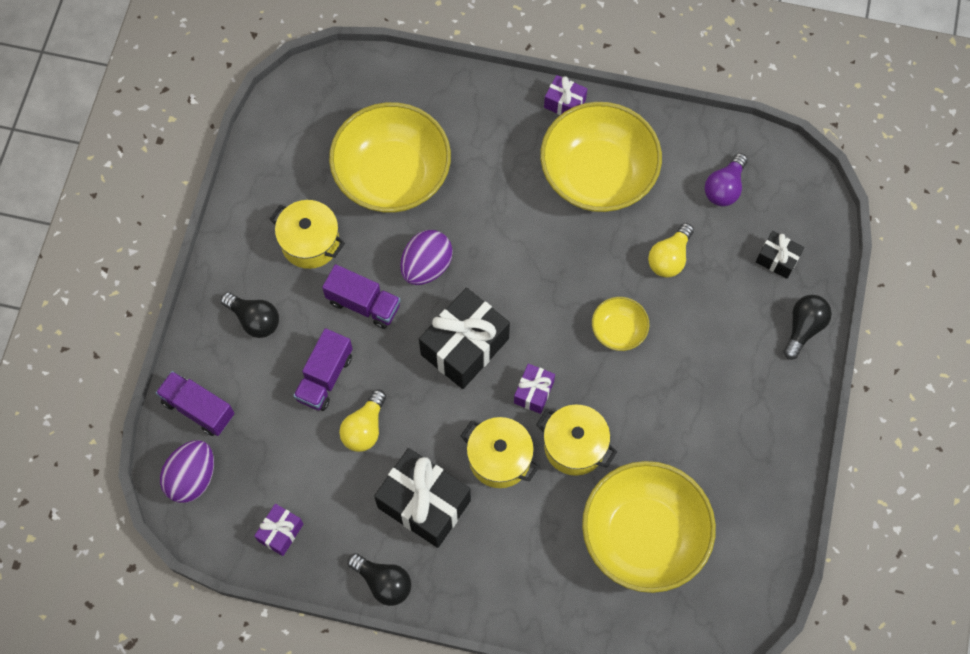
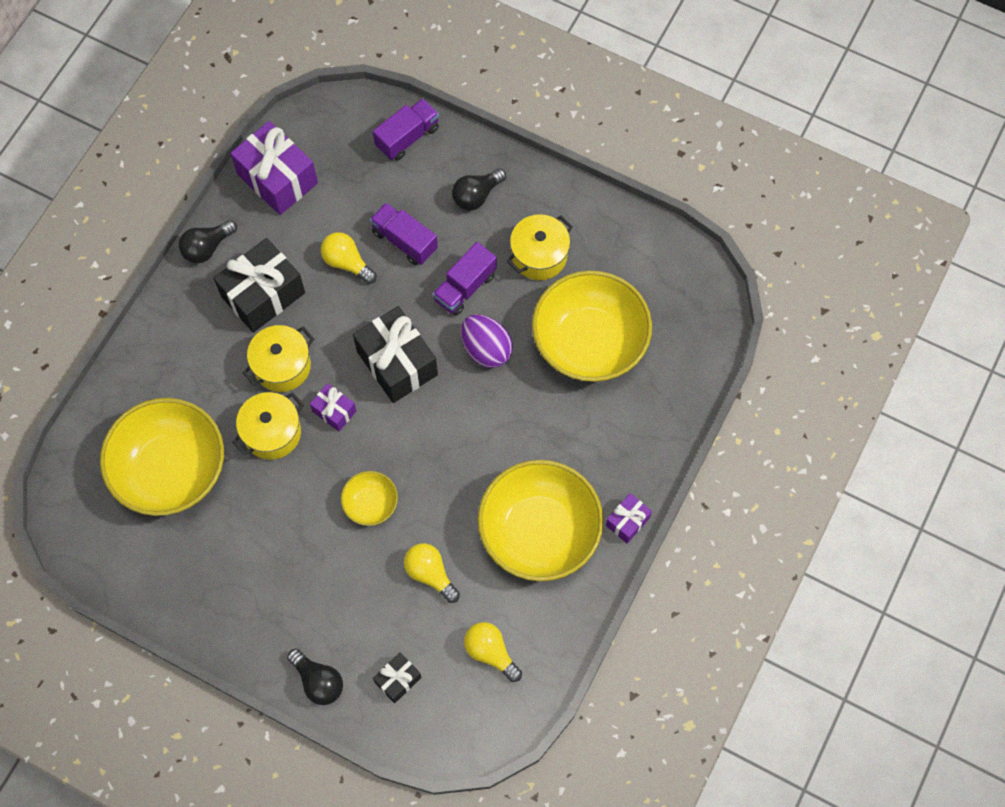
camera: 105 degrees right, 0 degrees up
(192, 478) = (347, 122): purple egg -> none
(280, 532) = (277, 179): purple gift -> purple gift, size x1.96
(724, 188) = (490, 652): purple light bulb -> yellow light bulb

